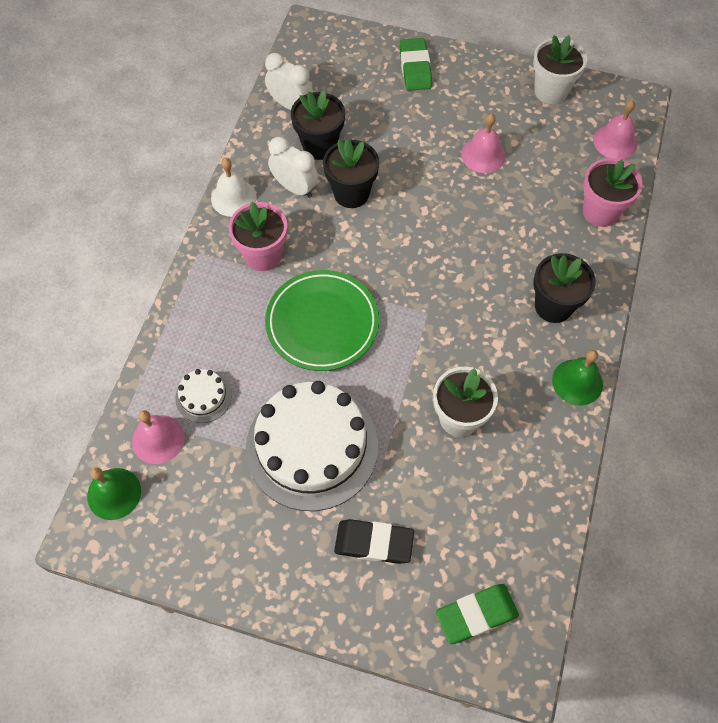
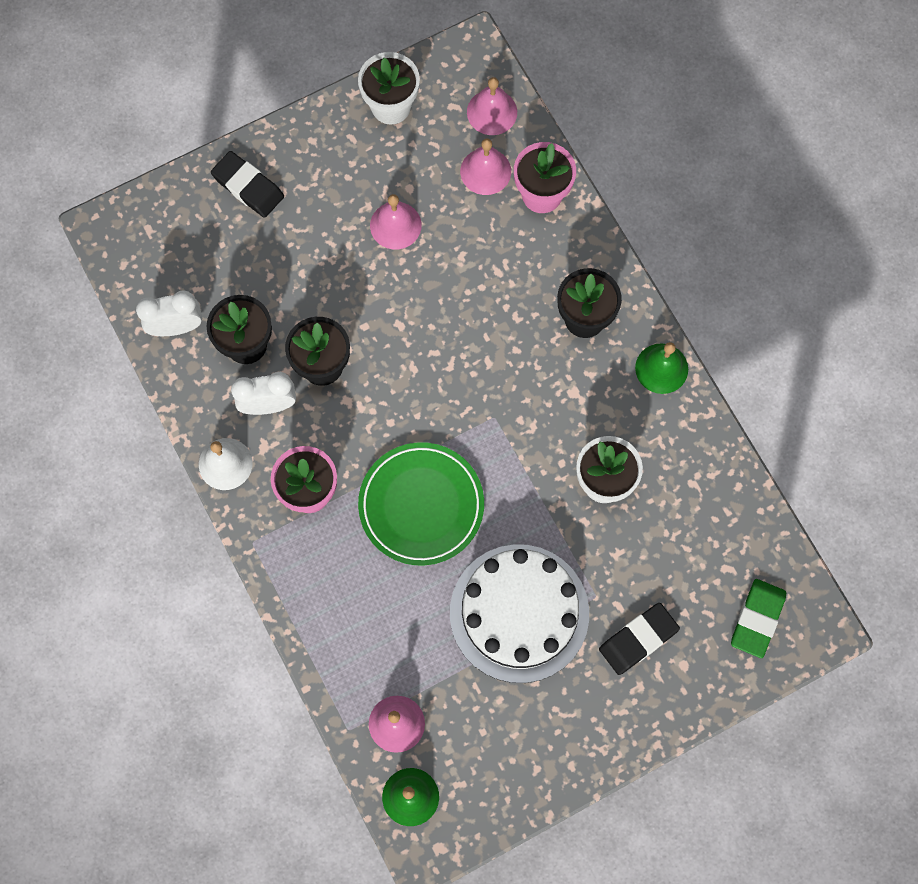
camera: 45 degrees left, 10 degrees up
(203, 397) = (394, 656): white cake -> none
(415, 68) = (248, 187): green eraser -> black eraser
(575, 170) = (485, 171): none -> pink bell

